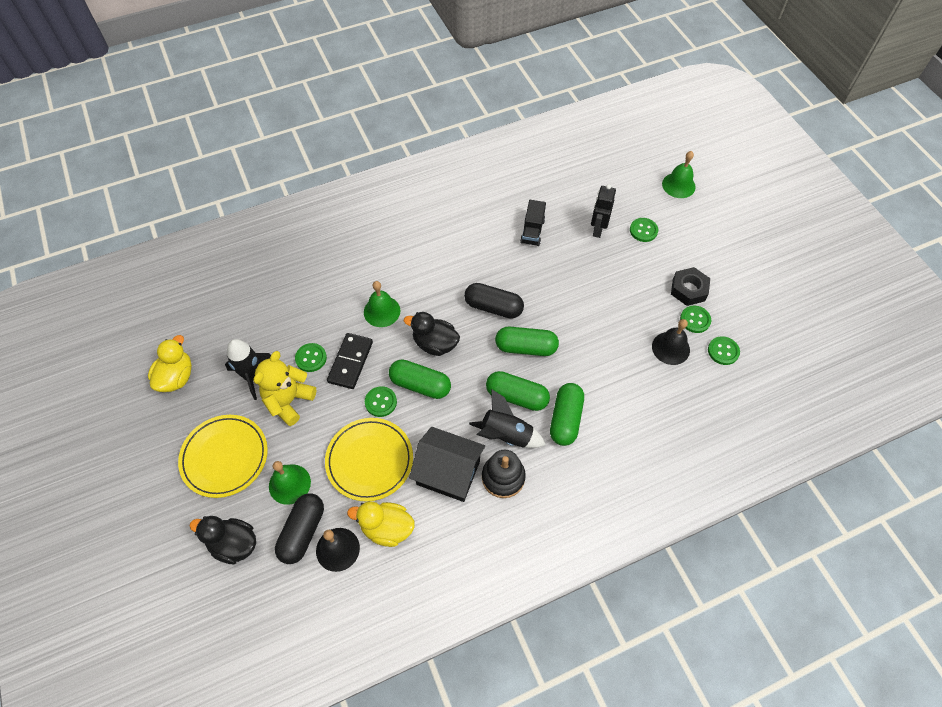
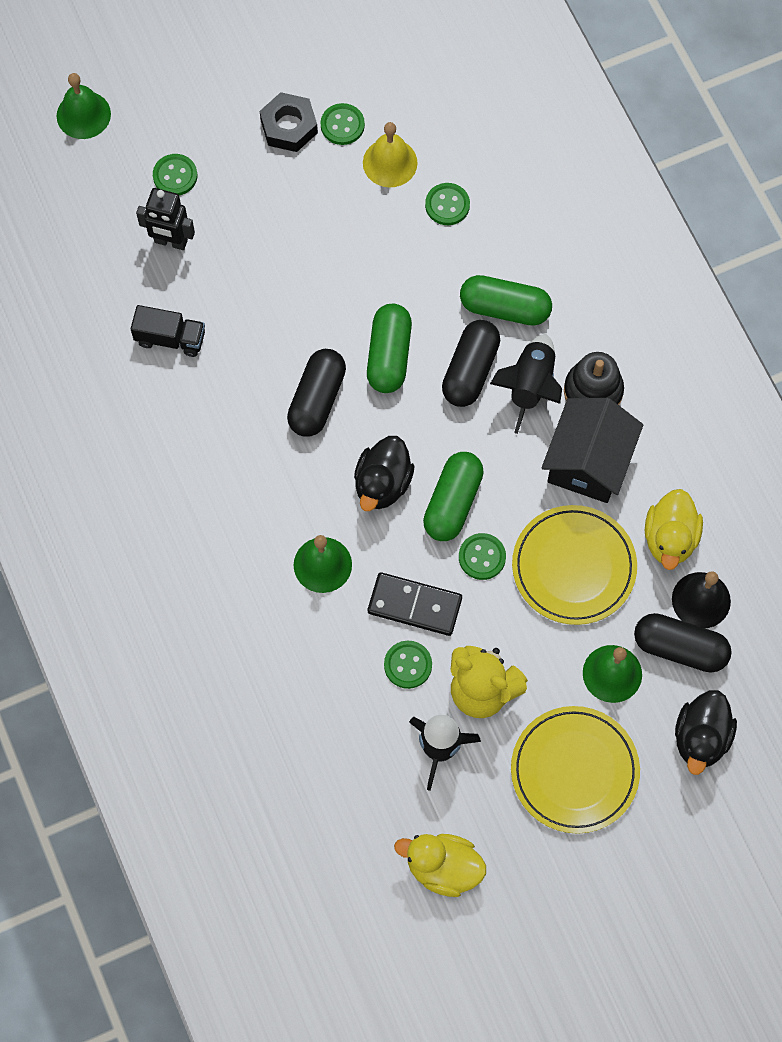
camera: 90 degrees left, 10 degrees up
(517, 396) = (470, 370): green capsule -> black capsule
(670, 348) = (390, 162): black bell -> yellow bell
(723, 351) = (395, 96): green button -> green button (447, 205)

